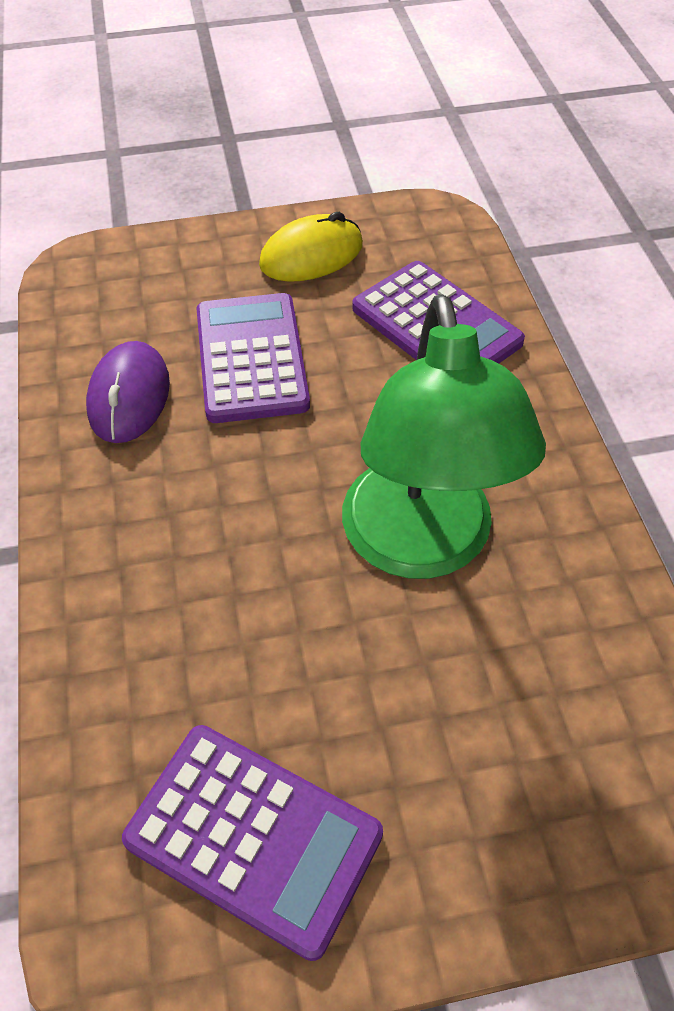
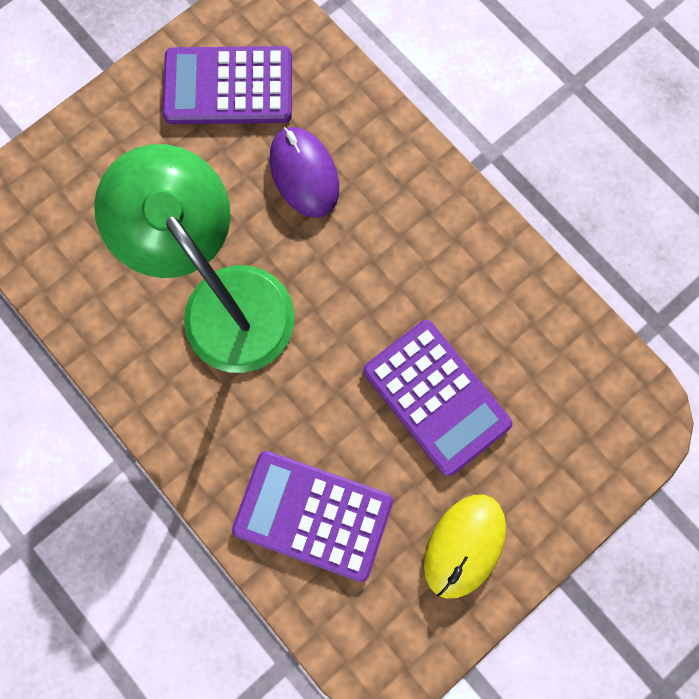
camera: 150 degrees right, 25 degrees up
(129, 396) = (498, 312): purple mouse -> purple mouse (304, 174)

